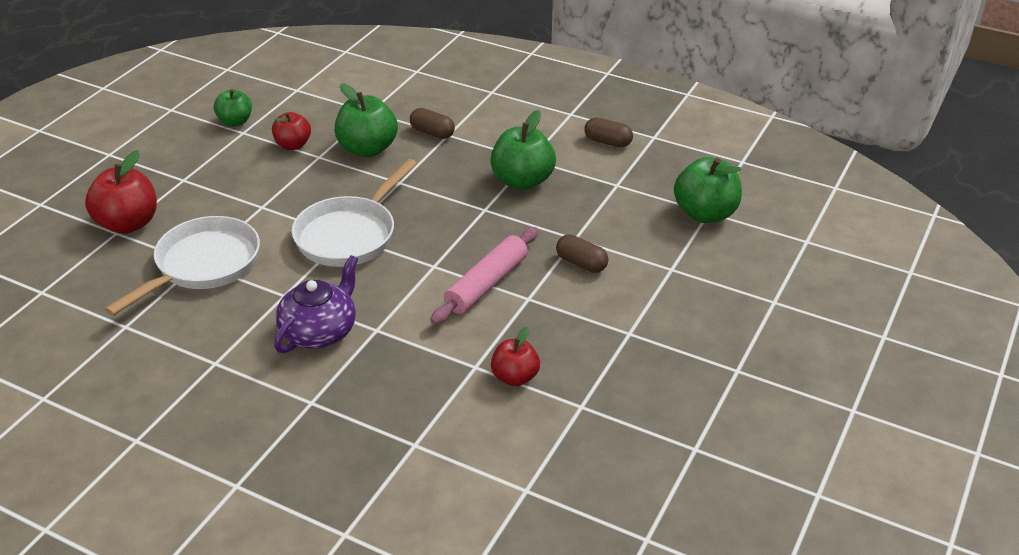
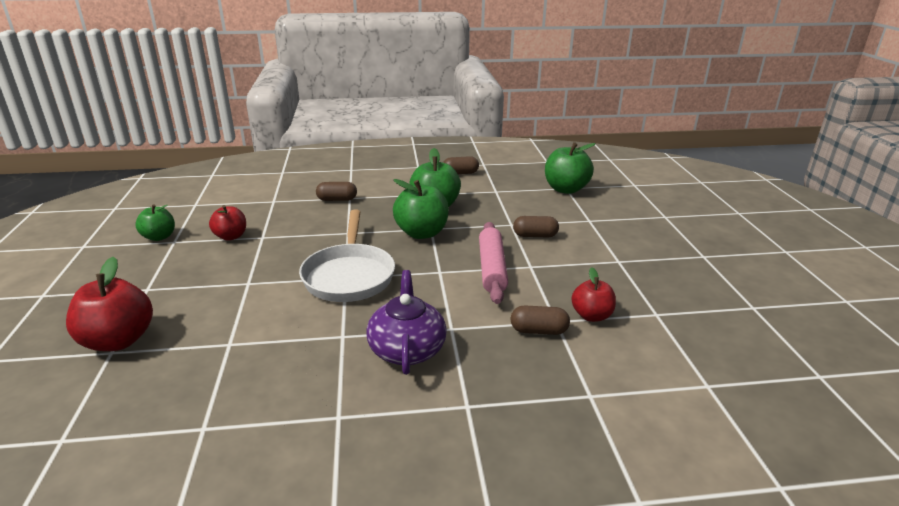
camera: 35 degrees left, 10 degrees down
(202, 266) = (237, 344): white pan -> none
(367, 149) = (298, 221): green apple -> green apple (421, 233)
(447, 368) = (538, 331): none -> brown capsule

